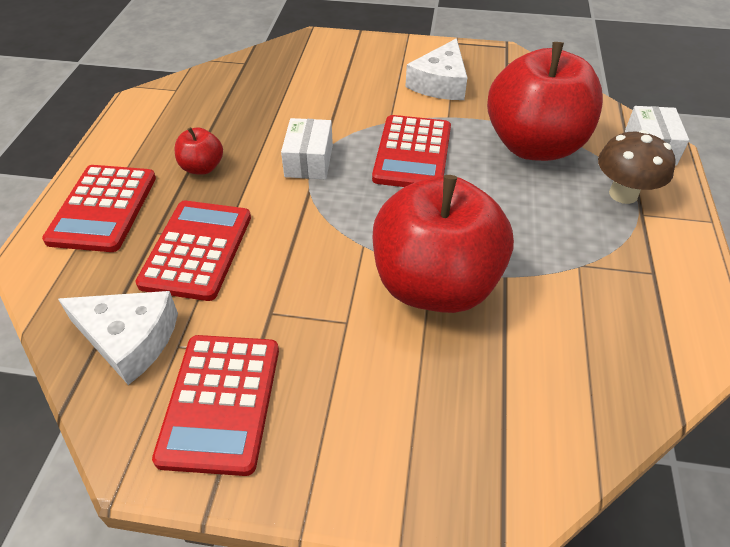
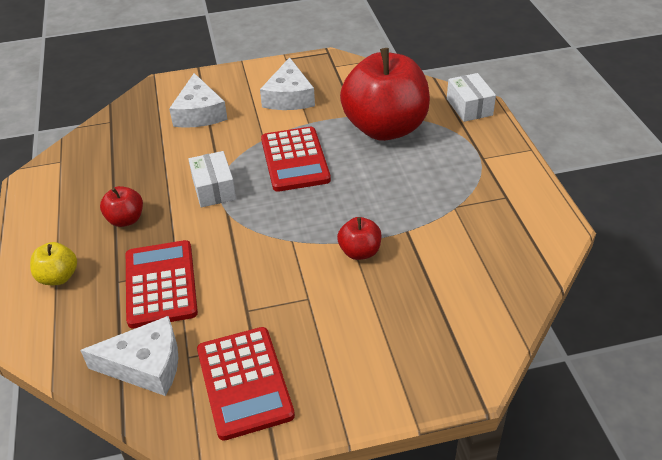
camera: 20 degrees left, 5 degrees down
(103, 208) = (58, 277): red calculator -> yellow apple
(337, 76) = (199, 113): none -> white cheese
(435, 285) = (360, 252): red apple -> red apple, size x0.42
(623, 194) = (464, 147): brown mushroom -> none

